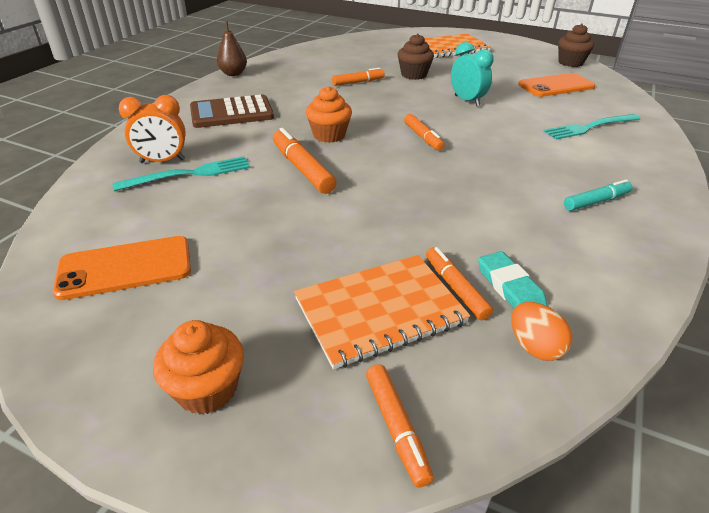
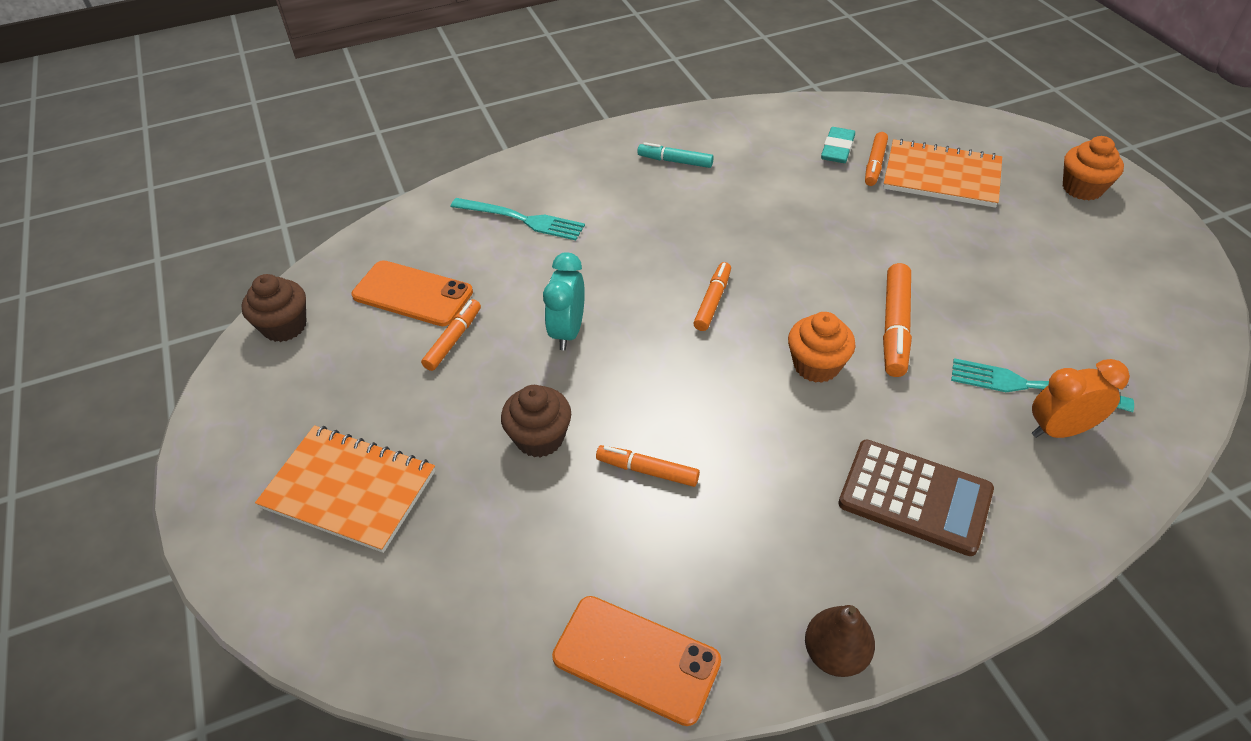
camera: 135 degrees left, 10 degrees up
(125, 268) = (1127, 295): orange phone -> orange phone (636, 659)
(162, 161) = (1059, 430): orange clock -> orange clock turned 45 degrees counterclockwise
(396, 428) = (983, 130): orange marker -> orange marker (453, 339)
(534, 347) = (867, 122): orange egg -> none

